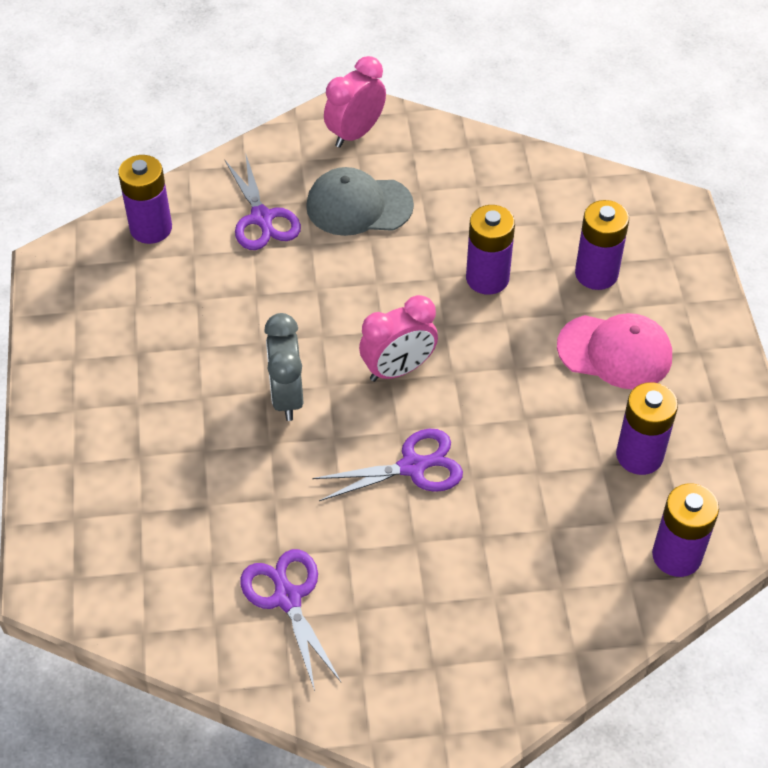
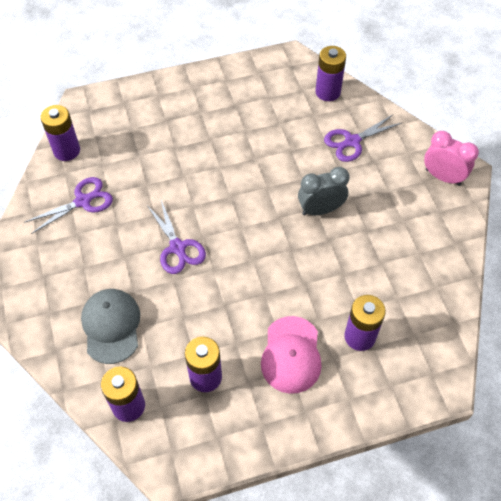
camera: 80 degrees right, 5 degrees up
(287, 396) = (218, 178): grey clock -> grey clock (320, 210)
(358, 206) = (378, 189): grey cap -> grey cap (111, 326)
(398, 369) = (249, 230): pink clock -> none
(487, 278) = (337, 269): purple battery -> purple battery (67, 151)

